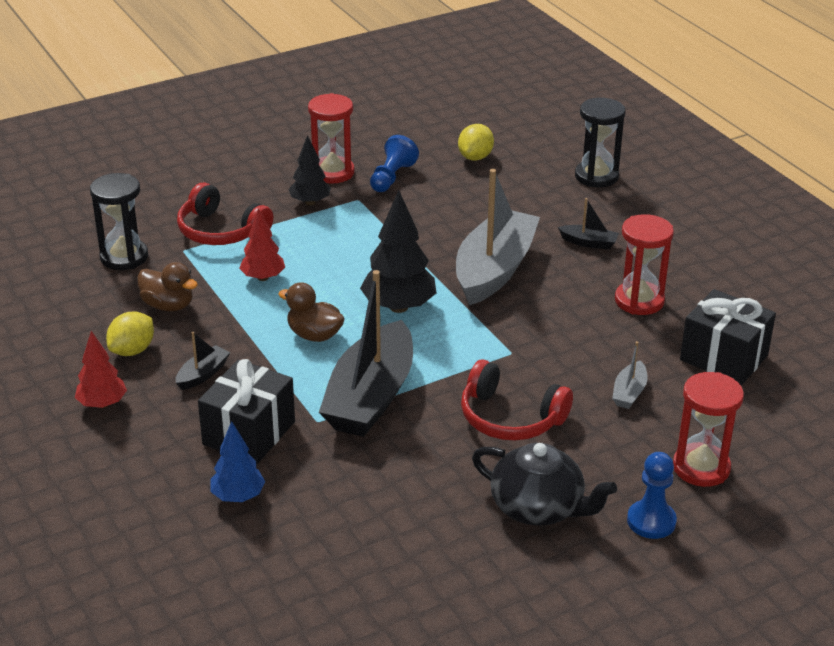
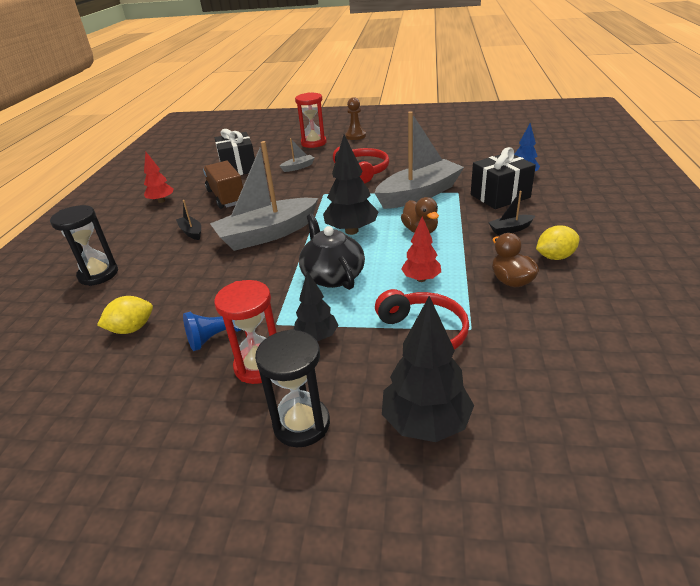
camera: 140 degrees left, 0 degrees up
(102, 404) = (588, 231): red tree -> red tree (161, 201)
(124, 257) = (532, 341): black hourglass -> black hourglass (301, 424)
(178, 185) = (425, 423): none -> black tree
(371, 397) = (419, 194): black boat -> grey boat
(538, 507) = (391, 146): black teapot -> black teapot (332, 276)
(639, 301) = (226, 197): red hourglass -> brown truck
(651, 521) = (355, 136): blue pawn -> brown pawn

